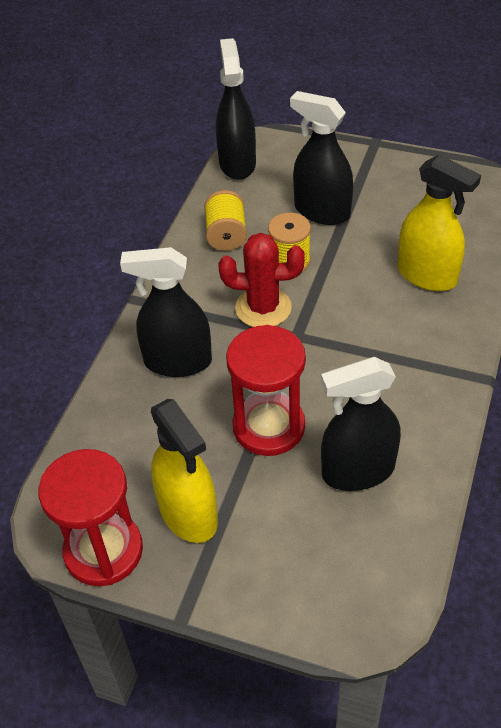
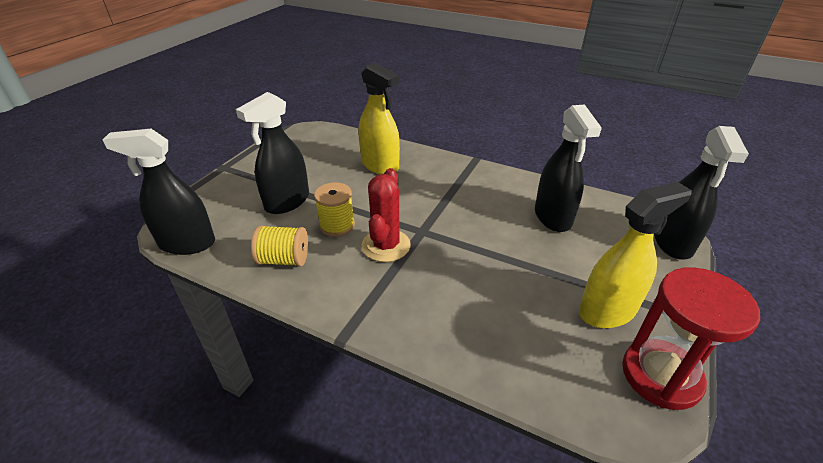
camera: 85 degrees left, 10 degrees down
(177, 362) = (437, 306): black spray bottle -> black spray bottle (673, 242)
(269, 427) = (514, 255): red hourglass -> none
(427, 275) = (380, 165): yellow spray bottle -> yellow spray bottle turned 90 degrees clockwise

